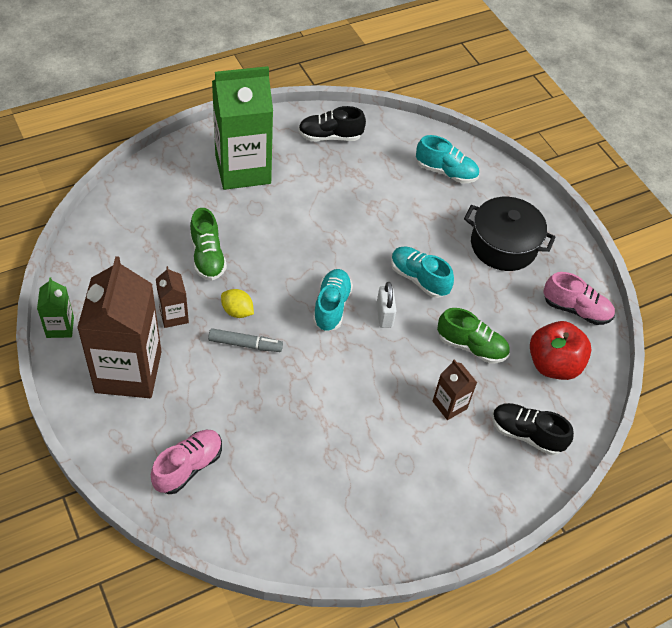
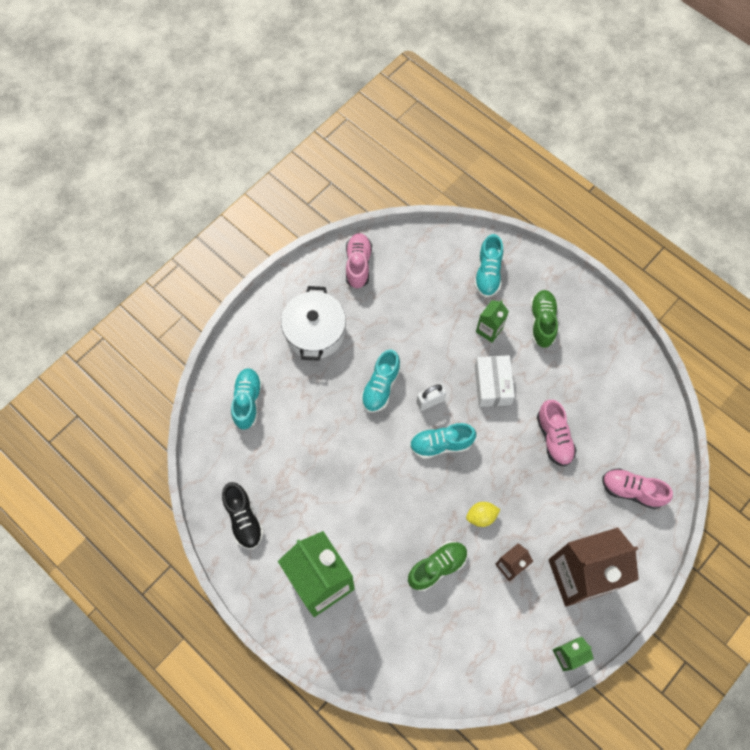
camera: 105 degrees left, 15 degrees up
(237, 311) = (481, 516): yellow lemon -> yellow lemon turned 60 degrees clockwise
(245, 344) = (509, 496): grey marker -> none
(289, 415) = (554, 437): none -> pink shoe
(378, 380) = (492, 385): none -> white box
(449, 405) = (489, 330): brown carton -> green carton
(471, 346) = (429, 329): green shoe -> green shoe (542, 322)
(503, 245) = (315, 332): black pot -> white pot
(526, 434) = (488, 273): black shoe -> turquoise shoe
(553, 364) = (418, 269): red apple -> none

